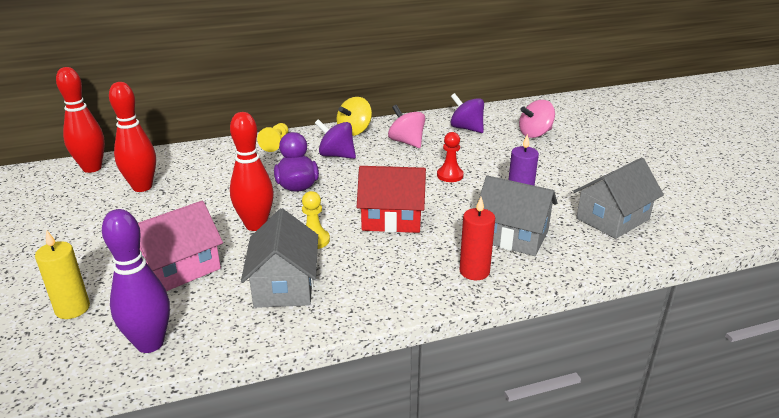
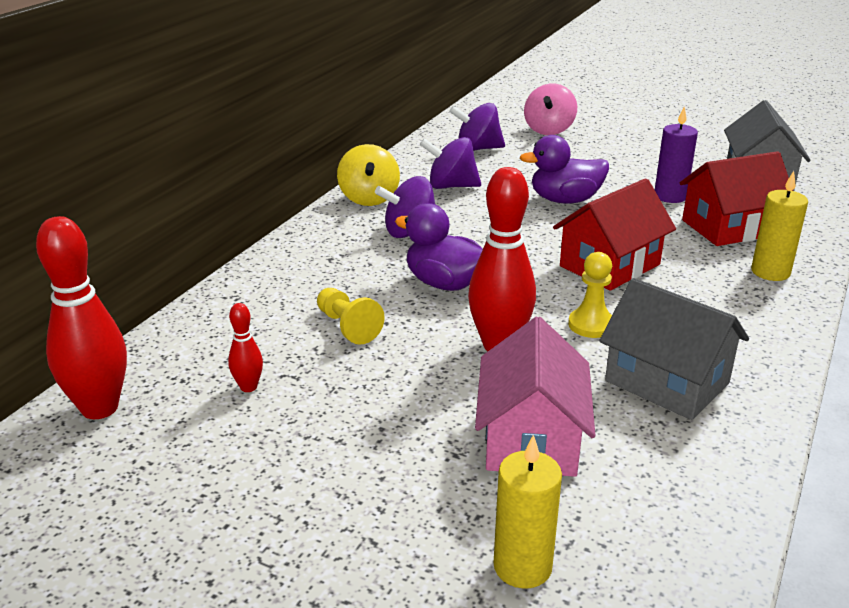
camera: 45 degrees left, 0 degrees up
(142, 187) = (248, 387): red bowling pin -> red bowling pin, size x0.48
(150, 343) = (689, 526): purple bowling pin -> none
(276, 144) = (306, 251): yellow pawn -> yellow pawn (347, 327)
(406, 142) = (451, 186): pink spinning top -> purple spinning top
(450, 175) = (565, 200): red pawn -> purple duck
(474, 271) = (770, 272): red candle -> yellow candle
(513, 236) = (729, 227): grey house -> red house

